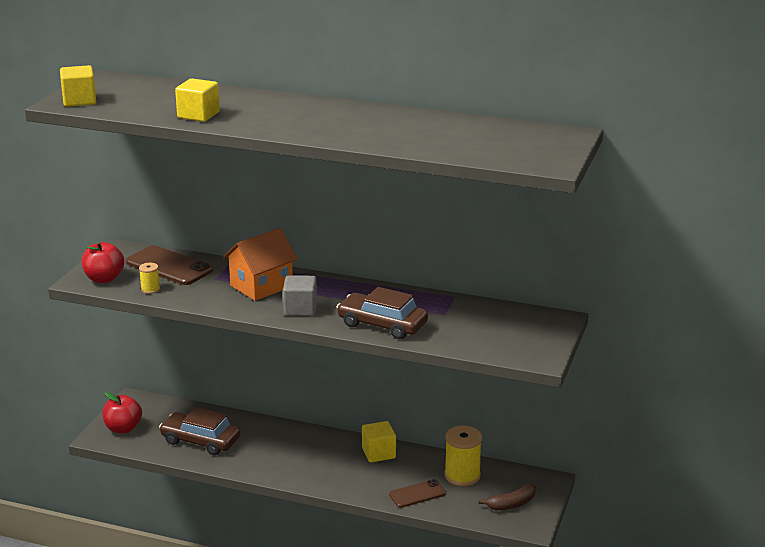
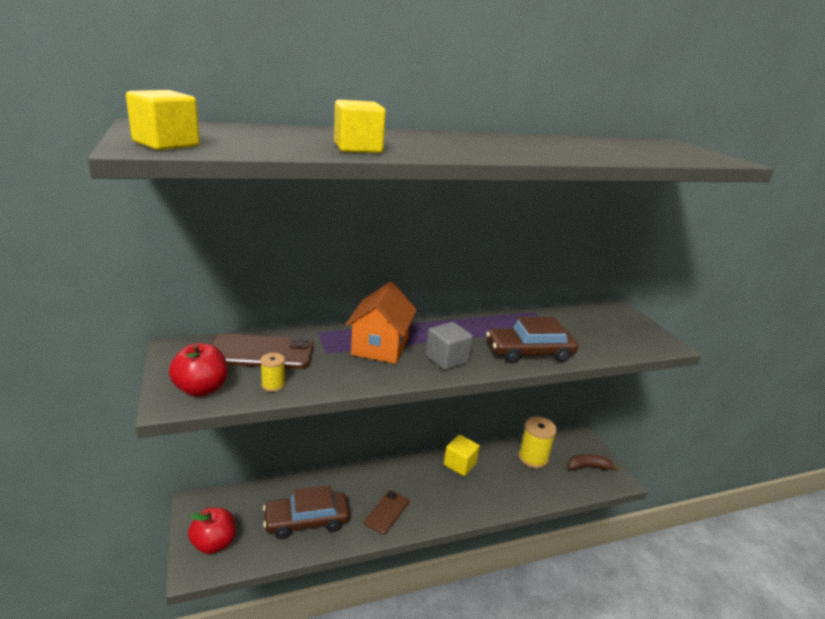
camera: 40 degrees left, 0 degrees up
(417, 494) = (526, 489): brown phone -> brown phone (387, 512)
(512, 504) = (588, 467): brown banana -> brown banana turned 120 degrees counterclockwise

